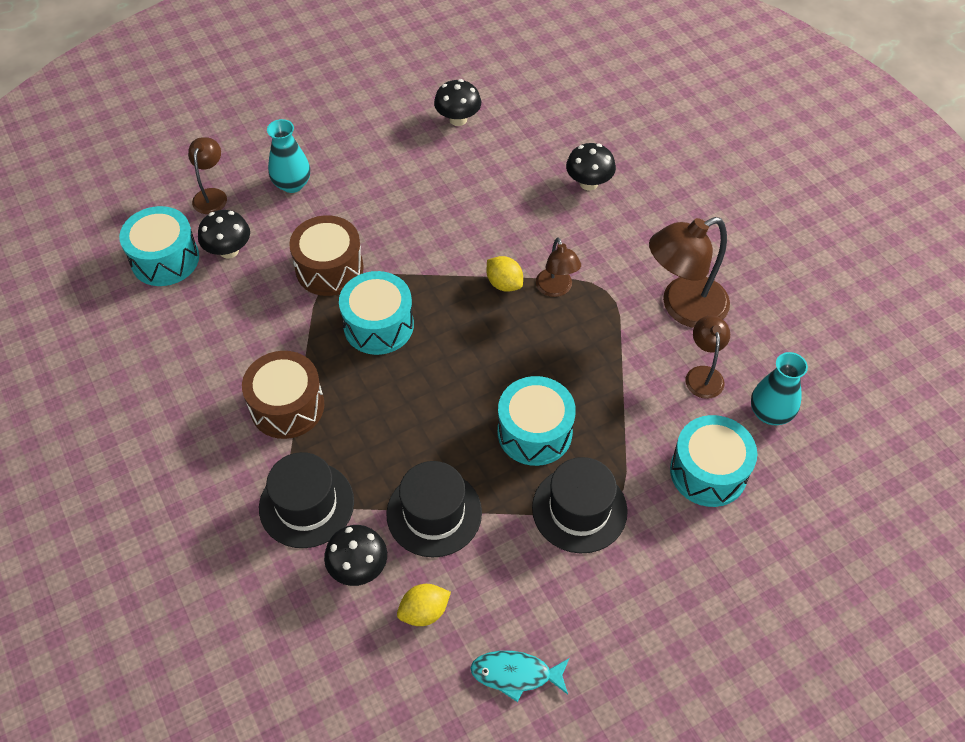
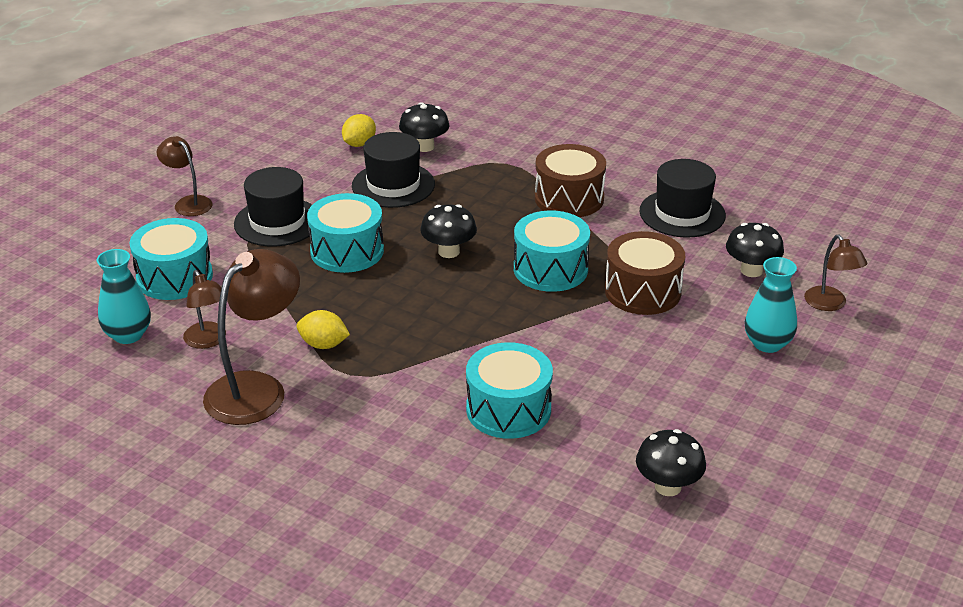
camera: 150 degrees right, 20 degrees down
(165, 259) = (797, 245): turquoise drum -> turquoise drum (508, 409)
(306, 504) = (494, 160): black hat -> black hat (682, 213)
(504, 284) = (461, 341): yellow lemon -> yellow lemon (323, 344)
(516, 674) = (273, 140): turquoise fish -> none
(556, 289) = (403, 356): brown lamp -> brown lamp (188, 203)
(588, 183) = (443, 475): black mushroom -> black mushroom (449, 251)

